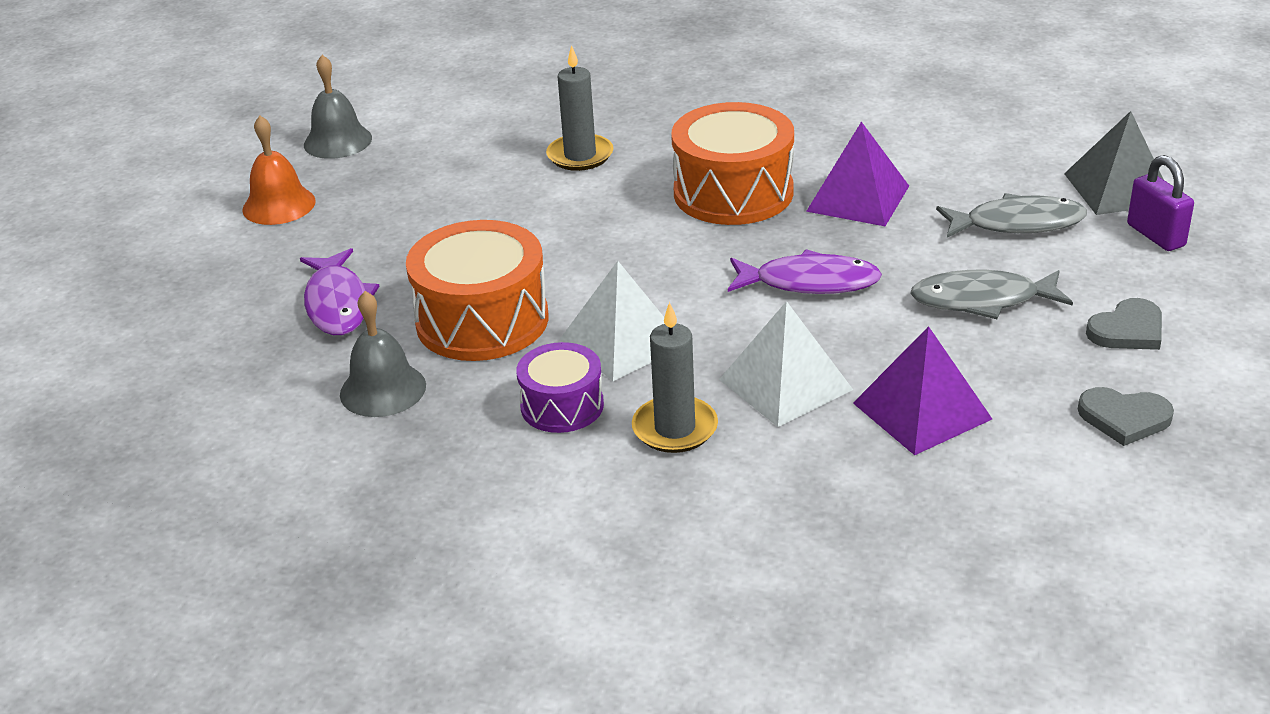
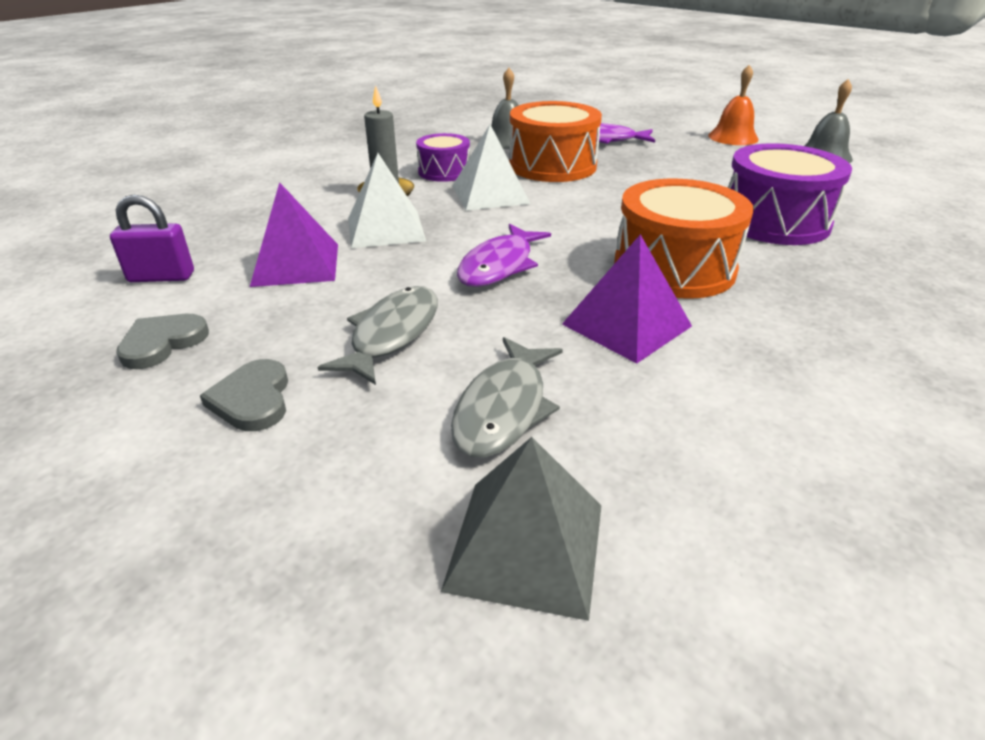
camera: 110 degrees right, 0 degrees up
(580, 156) = (774, 221): grey candle -> purple drum
(1155, 235) = (383, 518): purple padlock -> purple padlock (161, 277)

